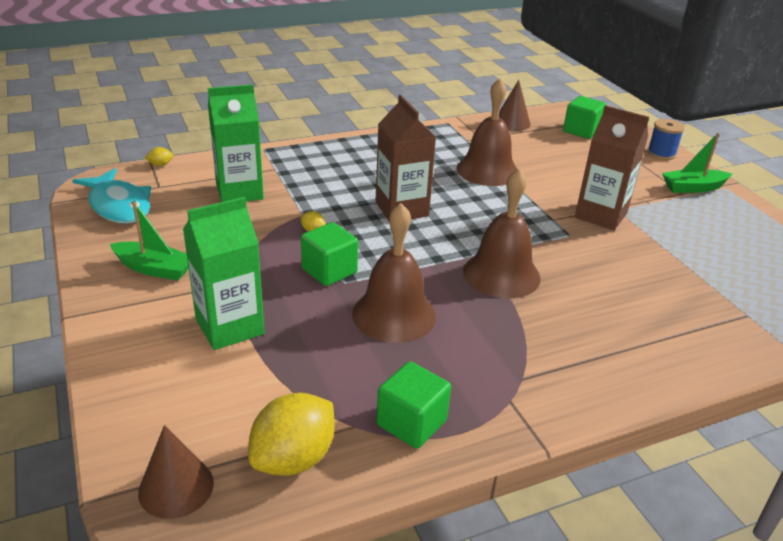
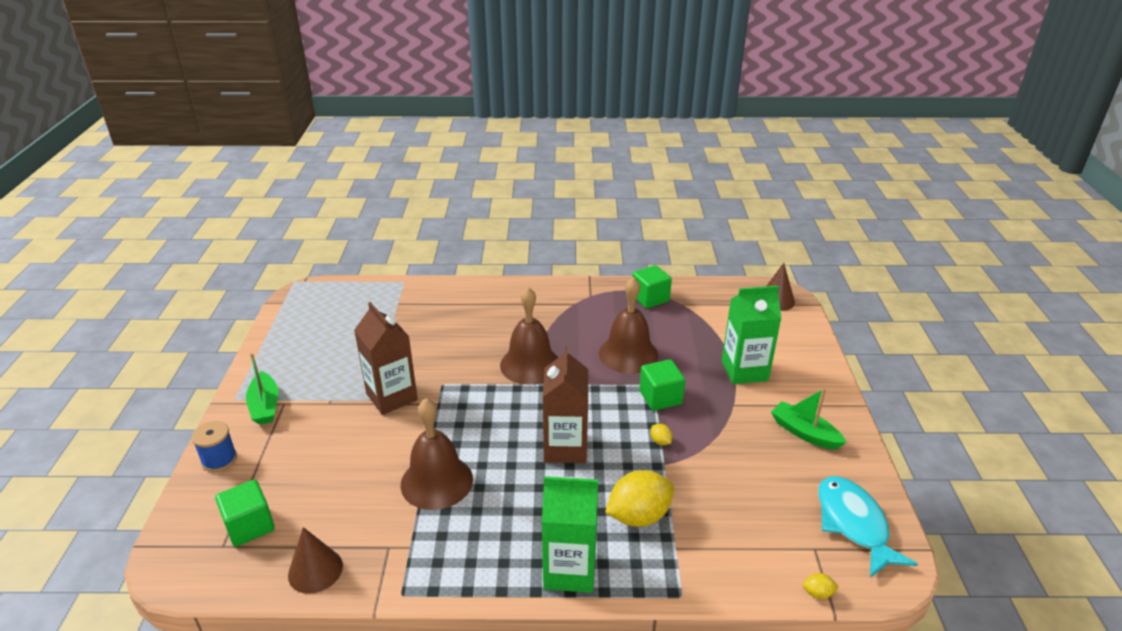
camera: 155 degrees left, 0 degrees up
(239, 192) = (722, 514): green carton -> green carton (569, 570)
(294, 458) = (717, 298): yellow lemon -> yellow lemon (639, 516)
(693, 188) = (265, 406): green boat -> green boat turned 60 degrees clockwise

